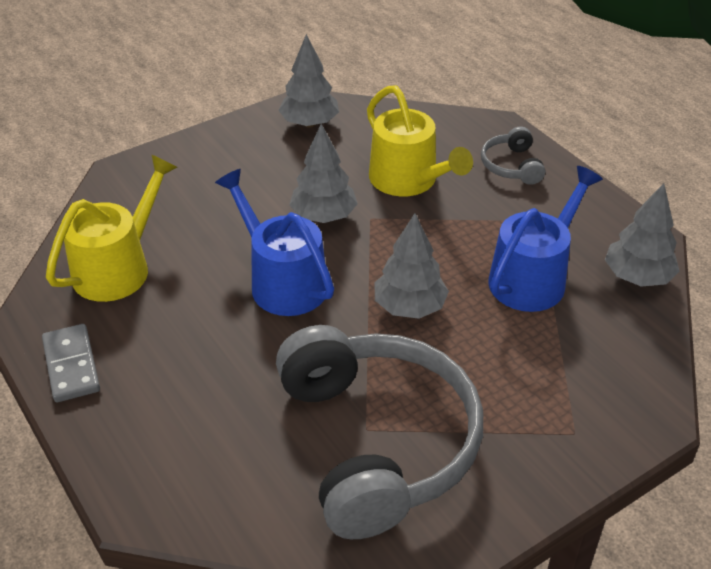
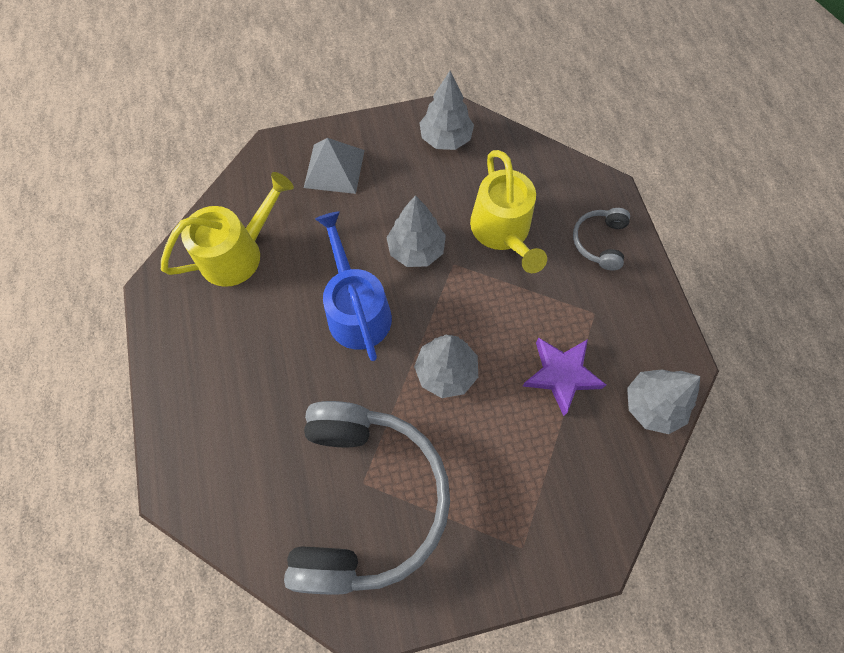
camera: 20 degrees right, 25 degrees up
(71, 365) = (172, 341): grey domino -> none
(198, 172) = (334, 168): none -> grey pyramid
(533, 277) = (561, 375): blue watering can -> purple star

